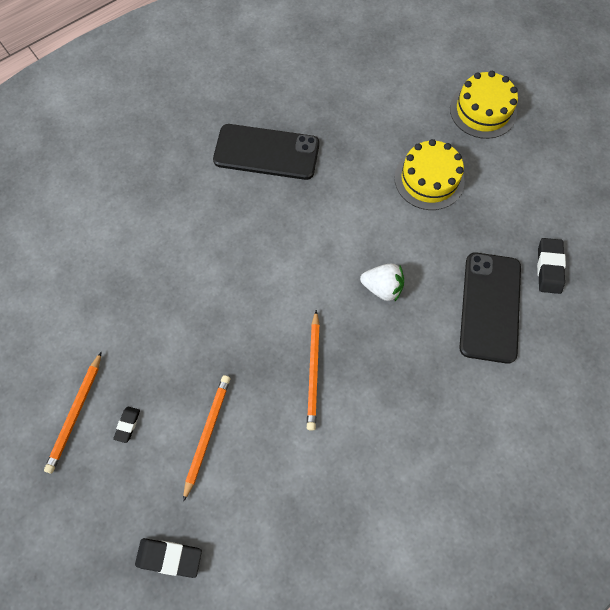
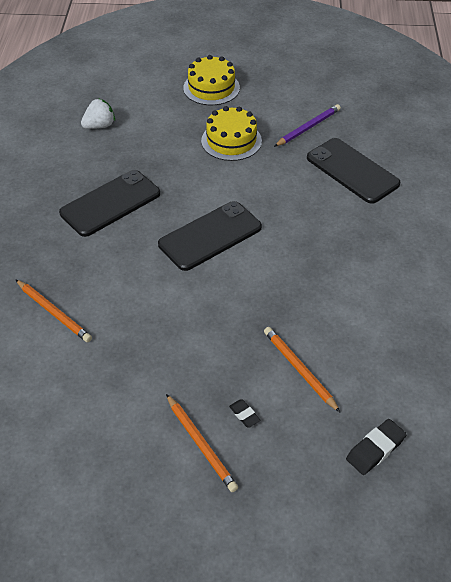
camera: 50 degrees left, 20 degrees down
(297, 253) = (210, 236): none -> black phone
(313, 371) = (310, 282): orange pencil -> orange pencil (53, 312)
(382, 288) = (285, 210): white strawberry -> white strawberry (99, 126)
(511, 227) = (308, 128): none -> purple pencil
(549, 267) = (353, 130): black eraser -> none

